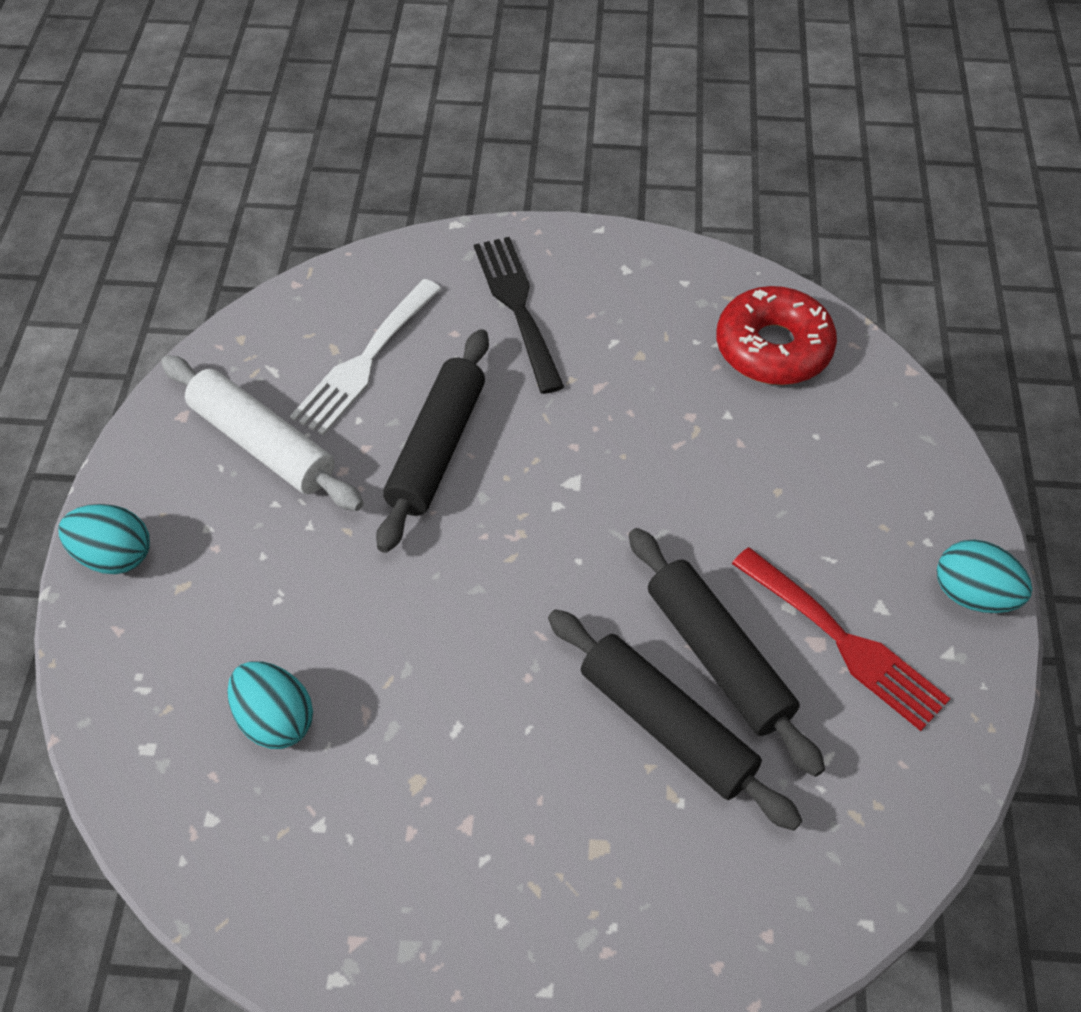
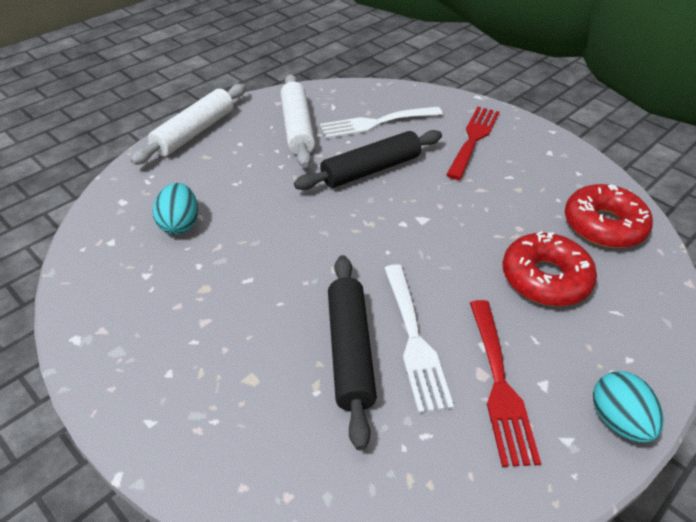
camera: 40 degrees right, 10 degrees down
(114, 556) = (194, 132): turquoise egg -> white rolling pin
(517, 306) = (473, 139): black fork -> red fork
(718, 657) = (414, 340): black rolling pin -> white fork
(775, 470) = (545, 278): none -> red donut

